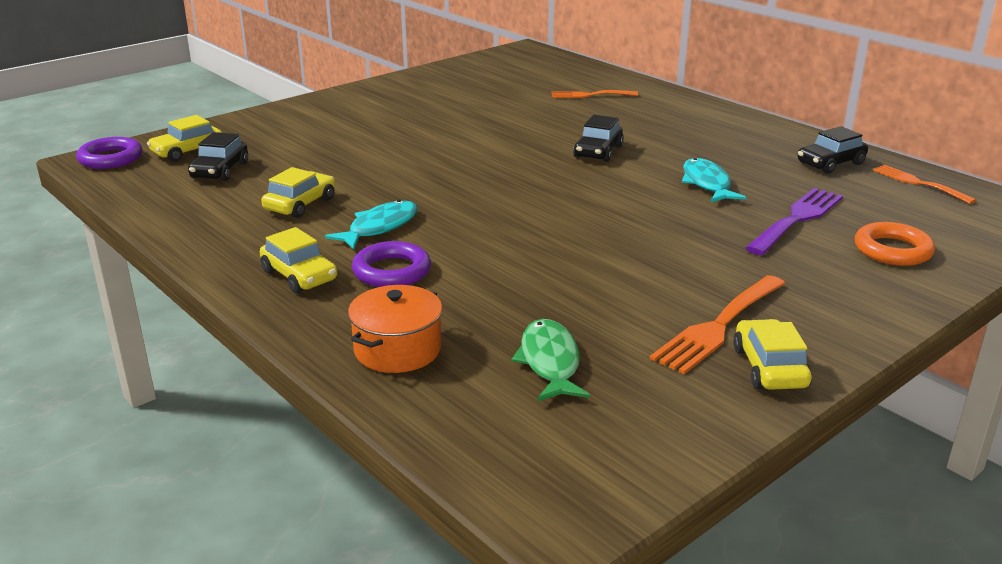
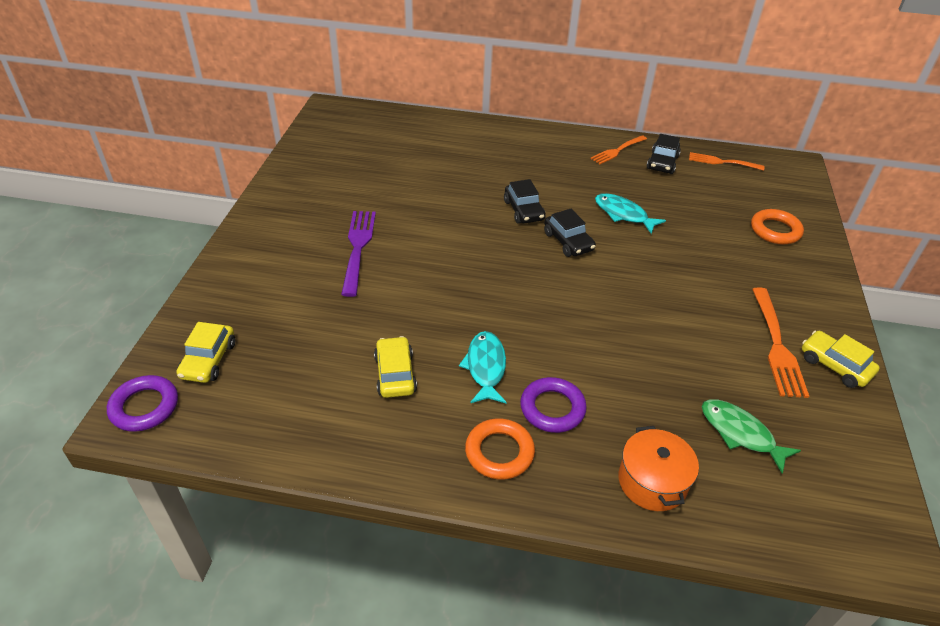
camera: 40 degrees left, 15 degrees up
(220, 170) = (273, 369): black car -> black car (568, 241)
(299, 276) = (499, 452): yellow car -> orange ring
(590, 95) = (443, 148): orange fork -> orange fork (617, 151)
(797, 219) = (705, 226): purple fork -> purple fork (358, 248)

